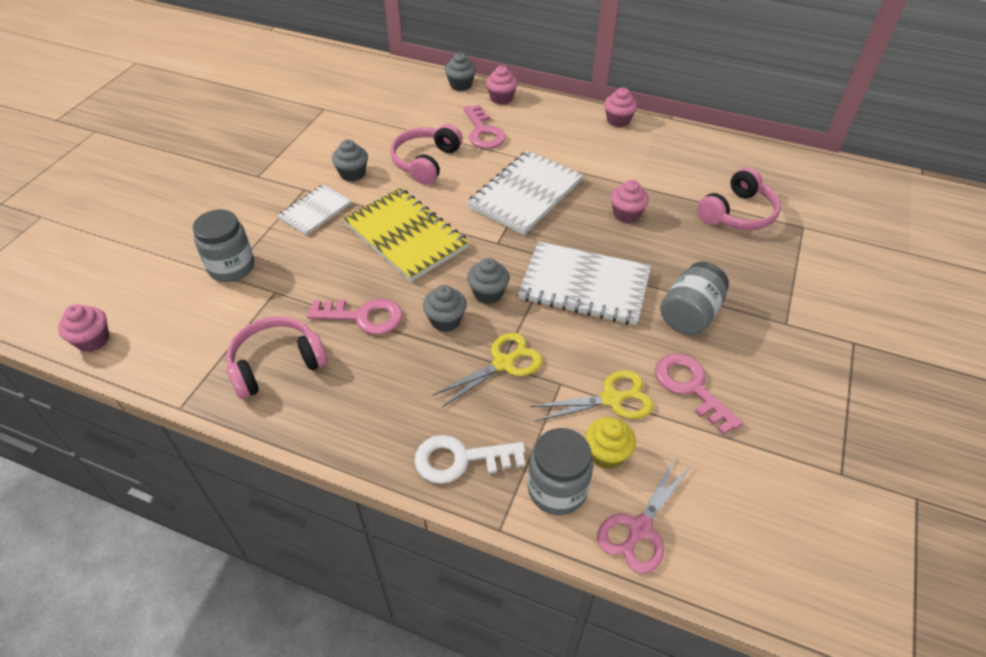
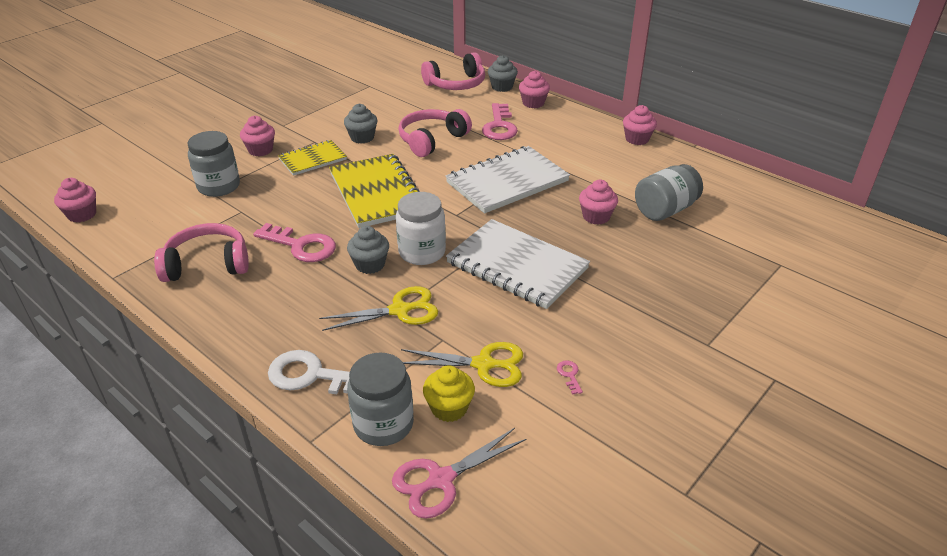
camera: 20 degrees right, 10 degrees down
(251, 212) = (260, 150): none -> pink cupcake
(315, 211) = (313, 159): white notebook -> yellow notebook
(488, 293) = (422, 252): grey cupcake -> white jar
(689, 314) = (608, 313): grey jar -> grey jar (665, 210)
(691, 387) = (569, 375): pink key -> pink key, size x0.41
(737, 213) = (714, 238): pink headphones -> pink headphones (456, 84)

